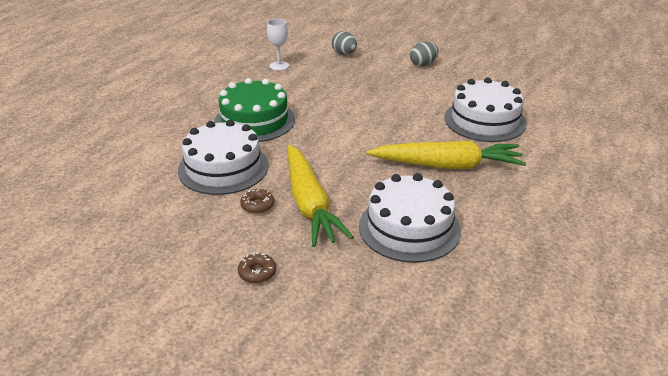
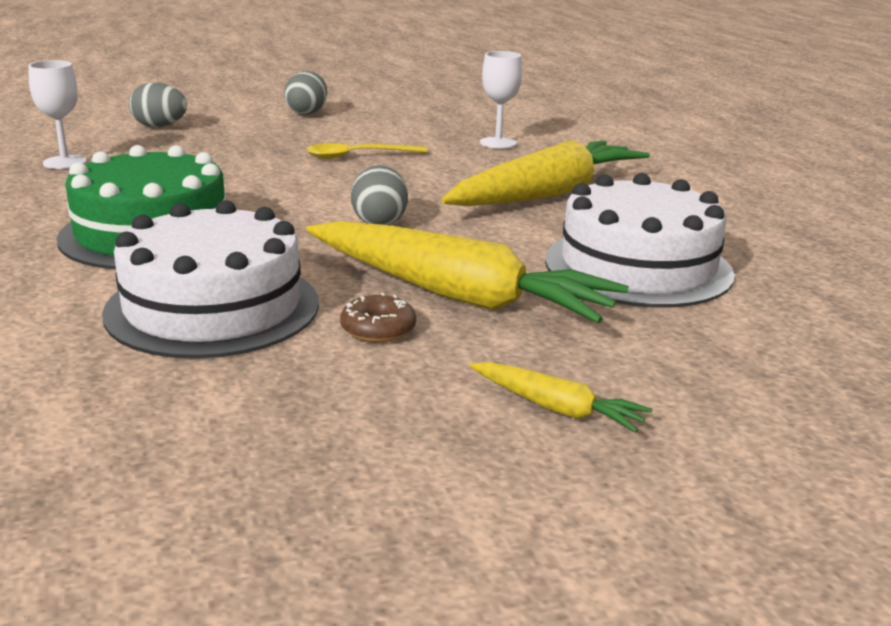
camera: 45 degrees left, 10 degrees down
(257, 272) = (557, 408): brown donut -> yellow carrot
(344, 150) = (379, 222): none -> grey egg
(399, 104) = (358, 156): none -> yellow spoon
(485, 120) = (498, 143): white cake -> white goblet

